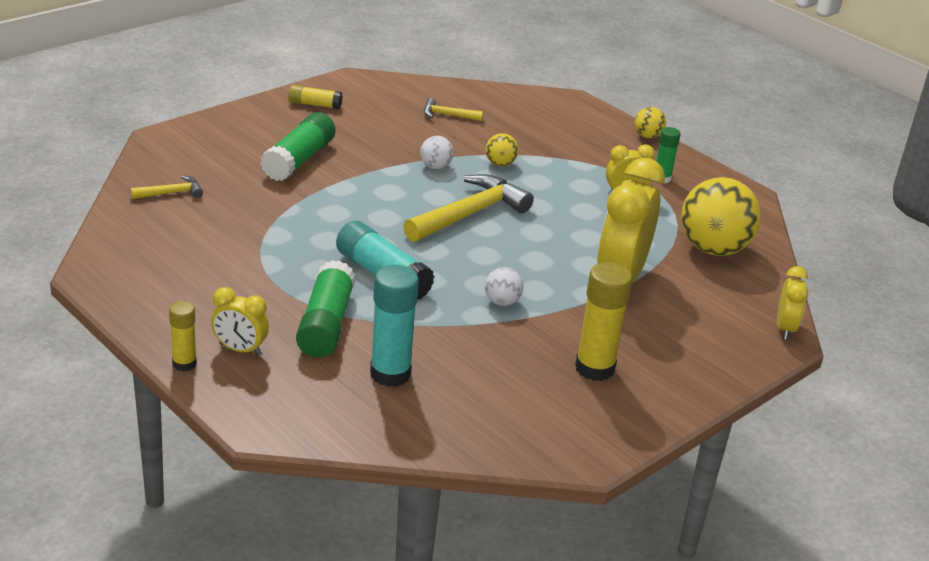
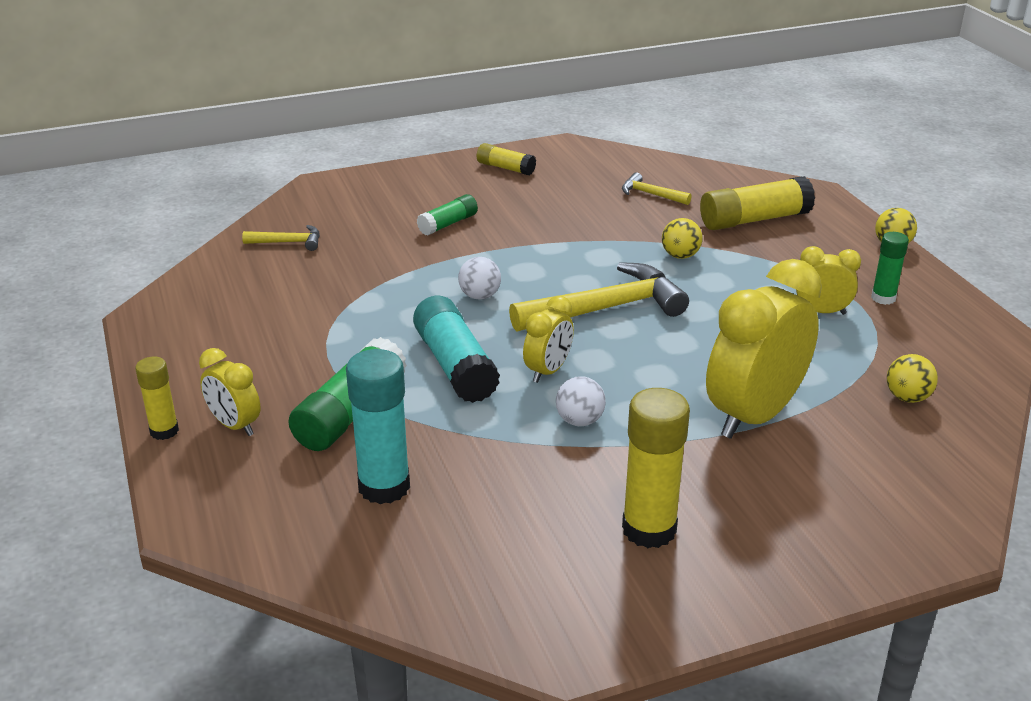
camera: 25 degrees right, 0 degrees up
(299, 160) = (448, 224): green glue stick -> green glue stick, size x0.58
(435, 166) = (599, 249): white ball -> white ball (480, 296)
(538, 127) = (754, 220): none -> yellow glue stick
(713, 249) = (907, 397): yellow ball -> yellow ball, size x0.46
(785, 328) = (958, 524): yellow clock -> yellow clock (548, 371)

